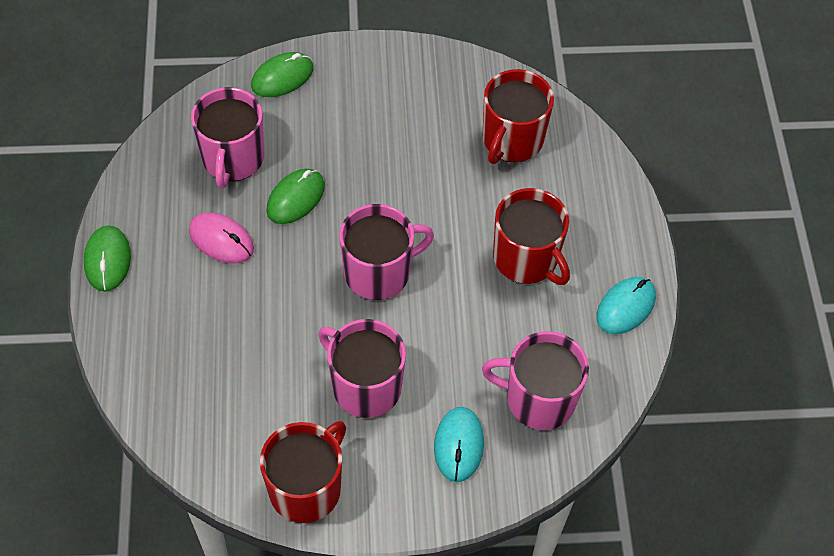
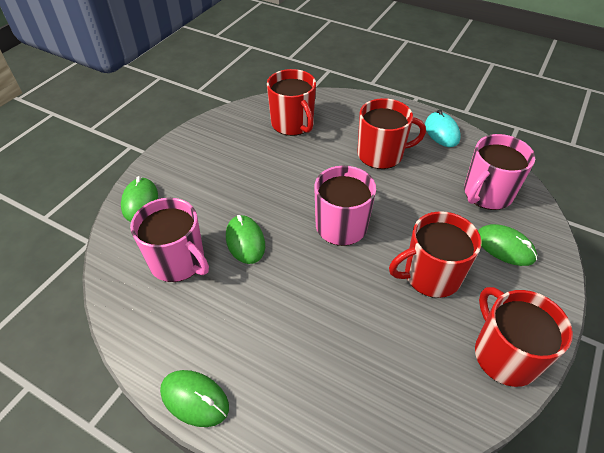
camera: 55 degrees left, 10 degrees down
(221, 240) = (243, 303): pink mouse -> none
(365, 386) = (430, 275): pink mug -> red mug
(459, 445) = (505, 247): turquoise mouse -> green mouse

